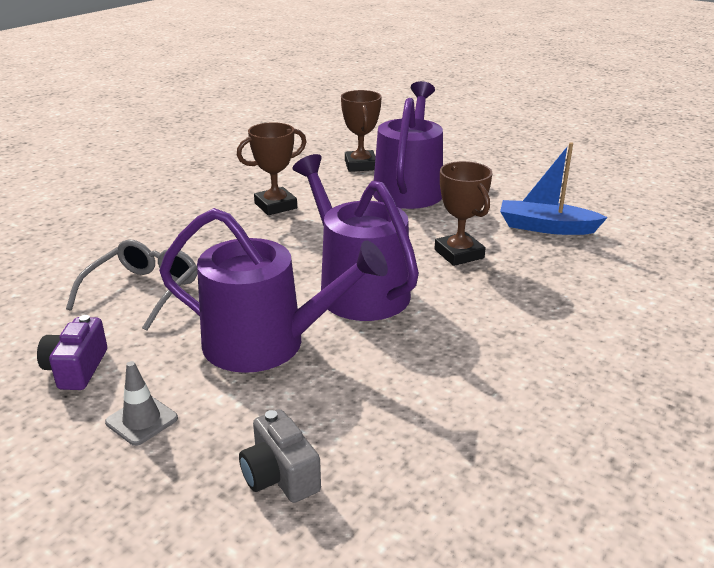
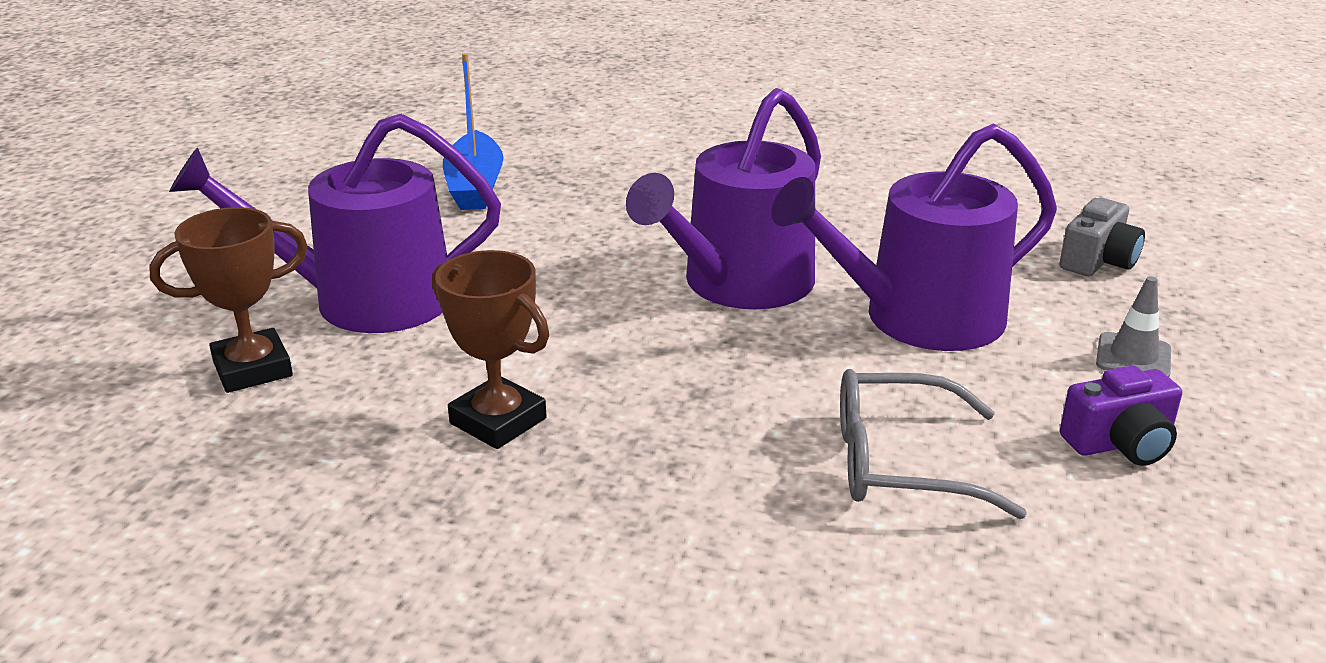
camera: 110 degrees left, 0 degrees up
(266, 343) = (918, 318): purple watering can -> purple watering can turned 105 degrees counterclockwise
(459, 254) = (591, 232): brown trophy -> none

